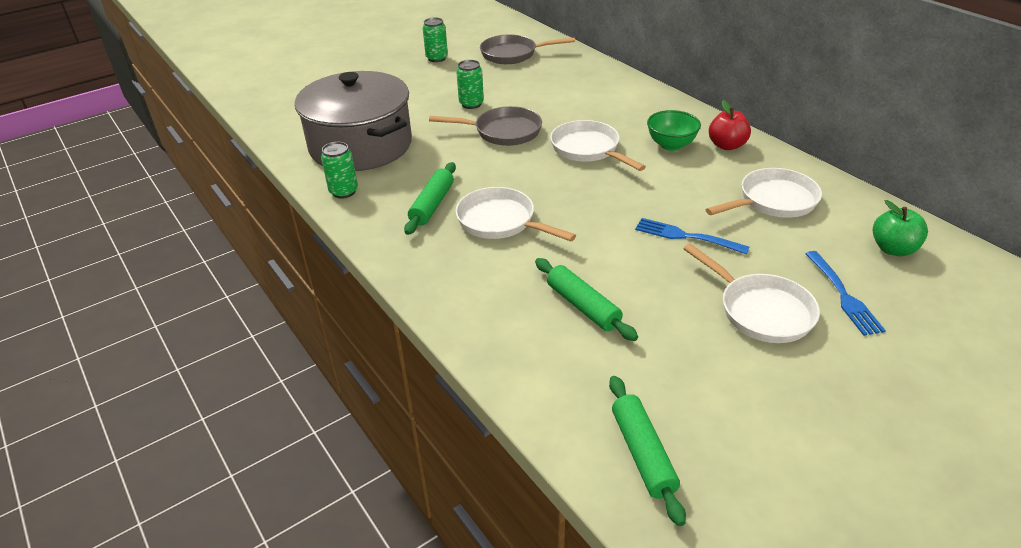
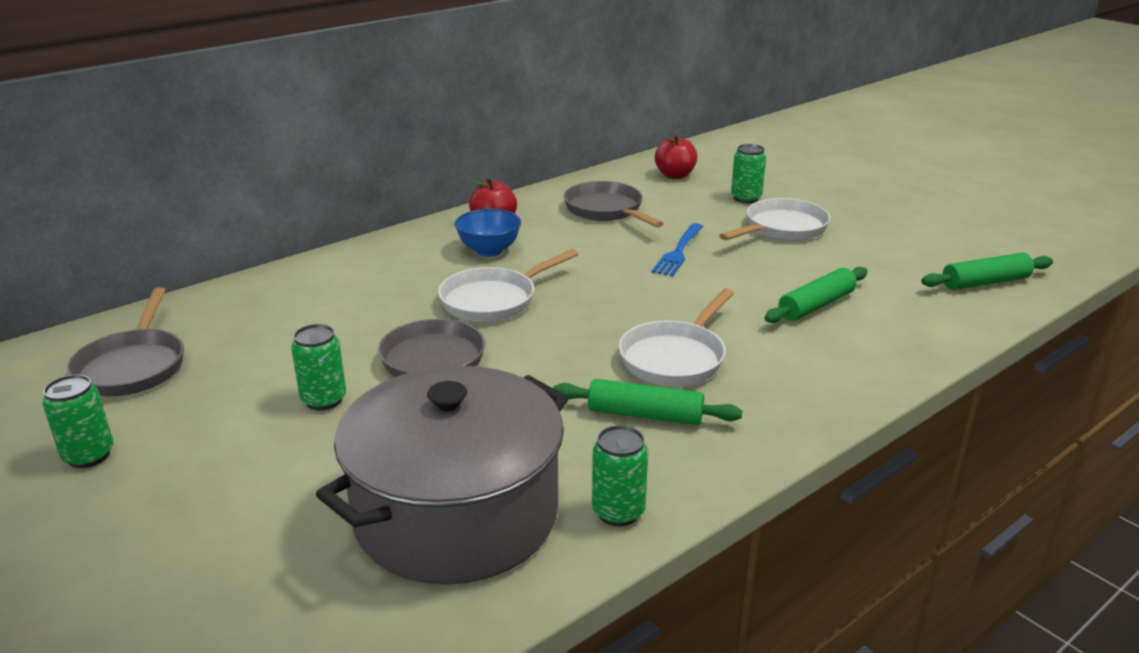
camera: 95 degrees left, 10 degrees down
(671, 145) = (489, 251): green bowl -> blue bowl
(773, 201) = (606, 210): white pan -> grey pan
(842, 295) = (746, 198): blue fork -> green can
(893, 249) = (675, 175): green apple -> red apple

